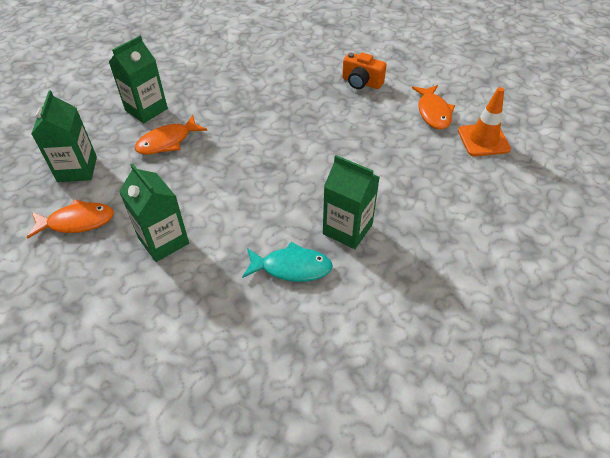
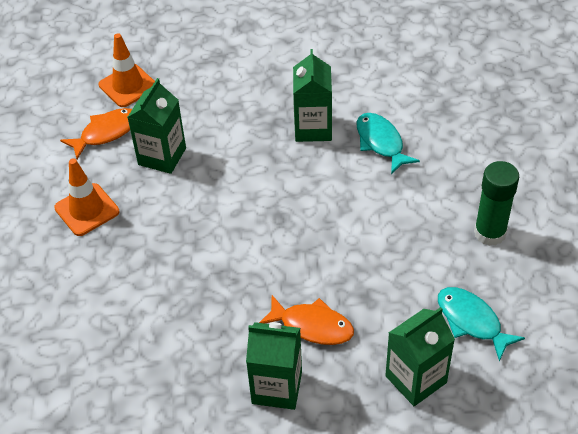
camera: 120 degrees left, 0 degrees up
(77, 222) = (471, 321): orange fish -> turquoise fish
(128, 284) = (490, 233): none -> green glue stick
(163, 241) = (431, 239): green carton -> green carton (162, 156)
(361, 82) = (87, 210): orange camera -> orange traffic cone

